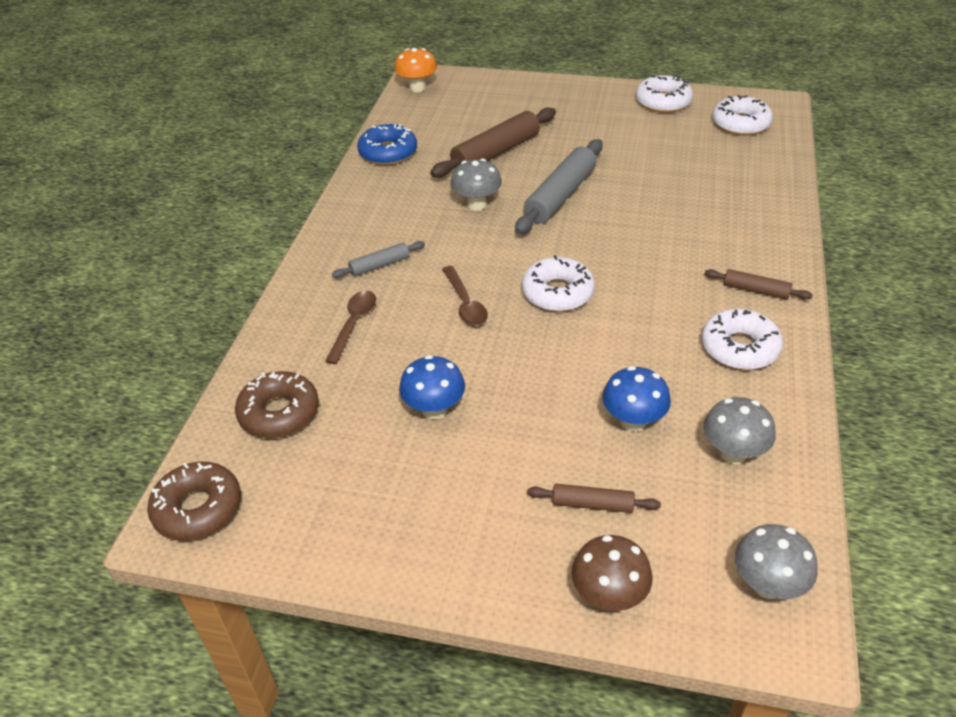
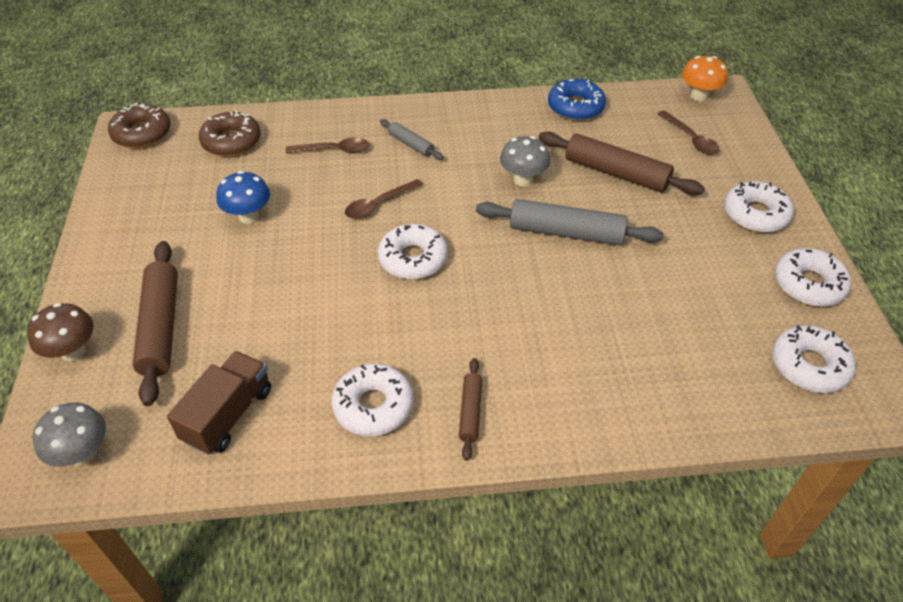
camera: 70 degrees right, 5 degrees up
(472, 106) = (691, 139): none -> brown spoon
(580, 102) = (755, 214): none -> white donut
(592, 504) = (161, 327): brown rolling pin -> brown rolling pin, size x1.91
(633, 421) = (256, 338): blue mushroom -> none
(733, 453) = (228, 415): grey mushroom -> brown truck

